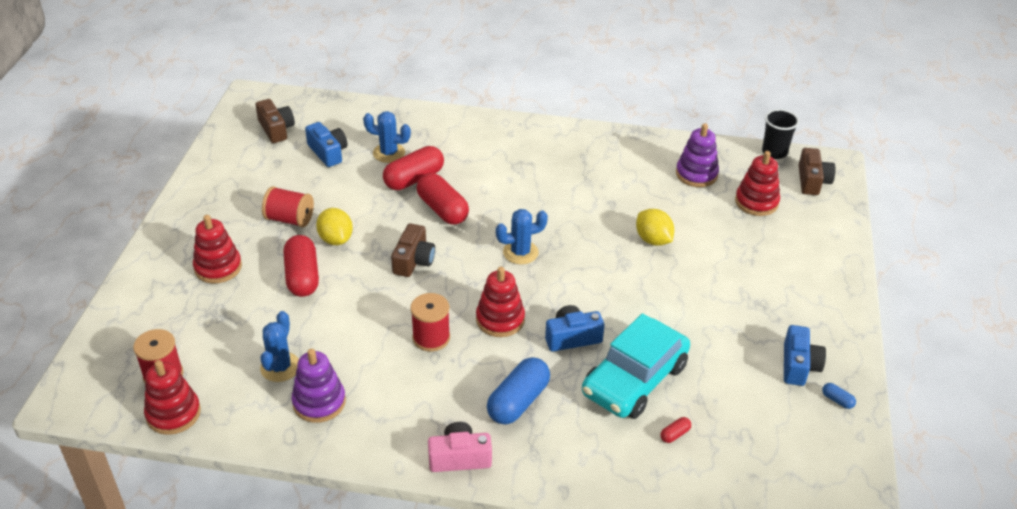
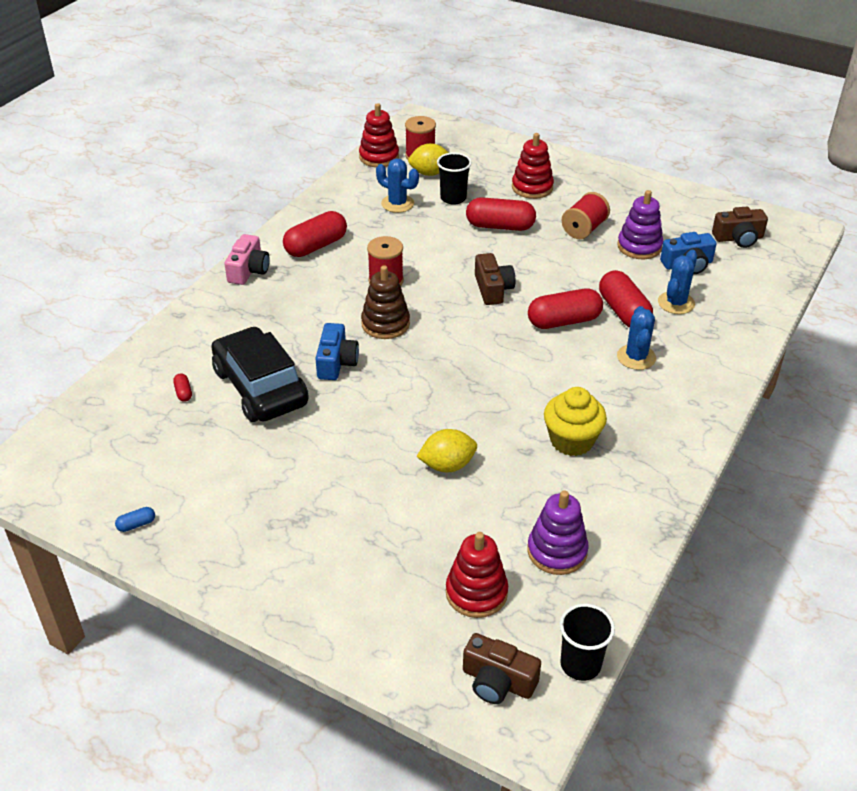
camera: 110 degrees right, 0 degrees up
(256, 323) = (453, 198): none -> black cup
(319, 402) = (349, 216): purple stacking toy -> purple stacking toy (639, 246)
(336, 239) = (544, 250): yellow lemon -> yellow lemon (430, 173)
(390, 413) = (316, 246): none -> red capsule
(413, 260) = (493, 289): brown camera -> brown camera turned 135 degrees counterclockwise
(500, 319) = (385, 324): red stacking toy -> brown stacking toy
(518, 401) = (283, 312): blue capsule -> none
(520, 252) = (473, 359): blue cactus -> blue cactus (636, 357)
(587, 183) = (571, 441): none -> yellow cupcake
(634, 380) = (260, 387): turquoise car -> black car
(798, 365) = (198, 514): blue camera -> none

